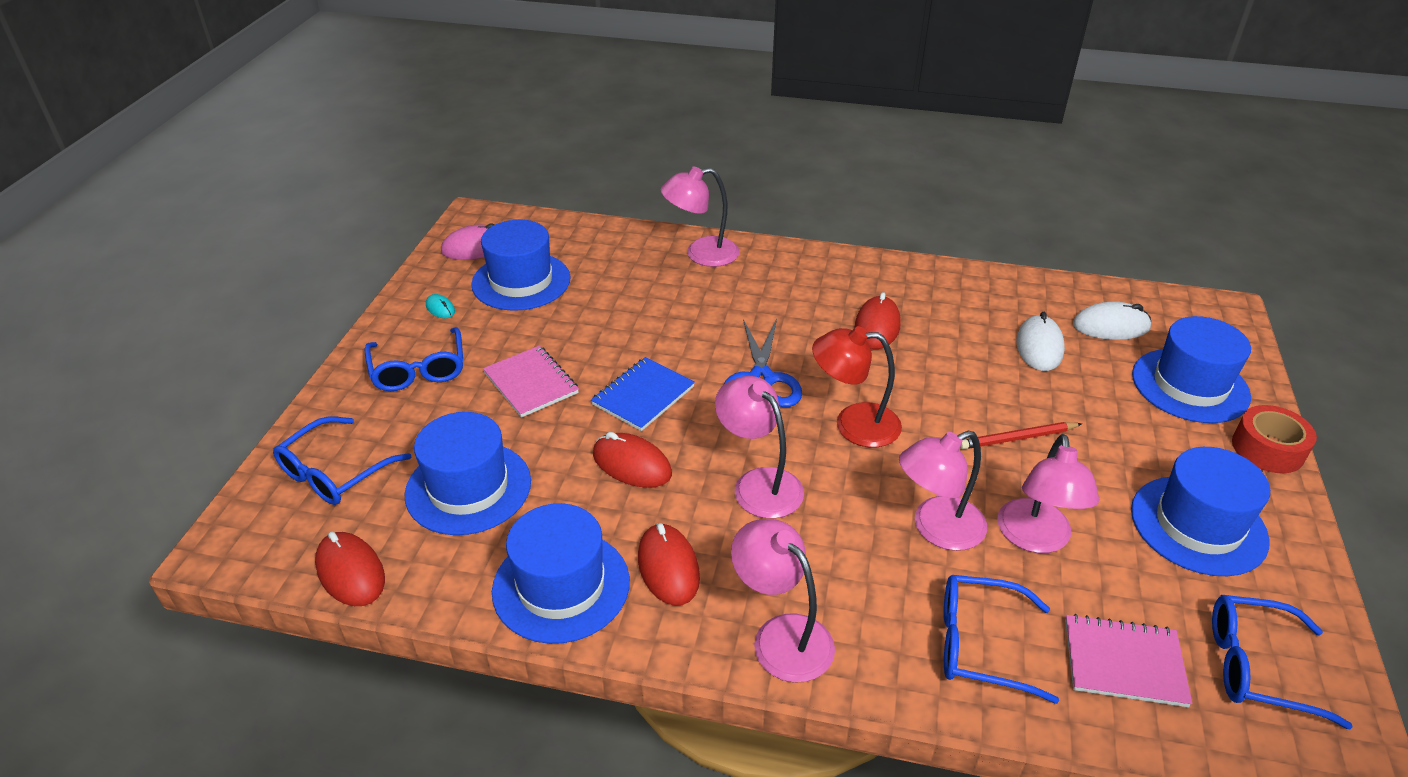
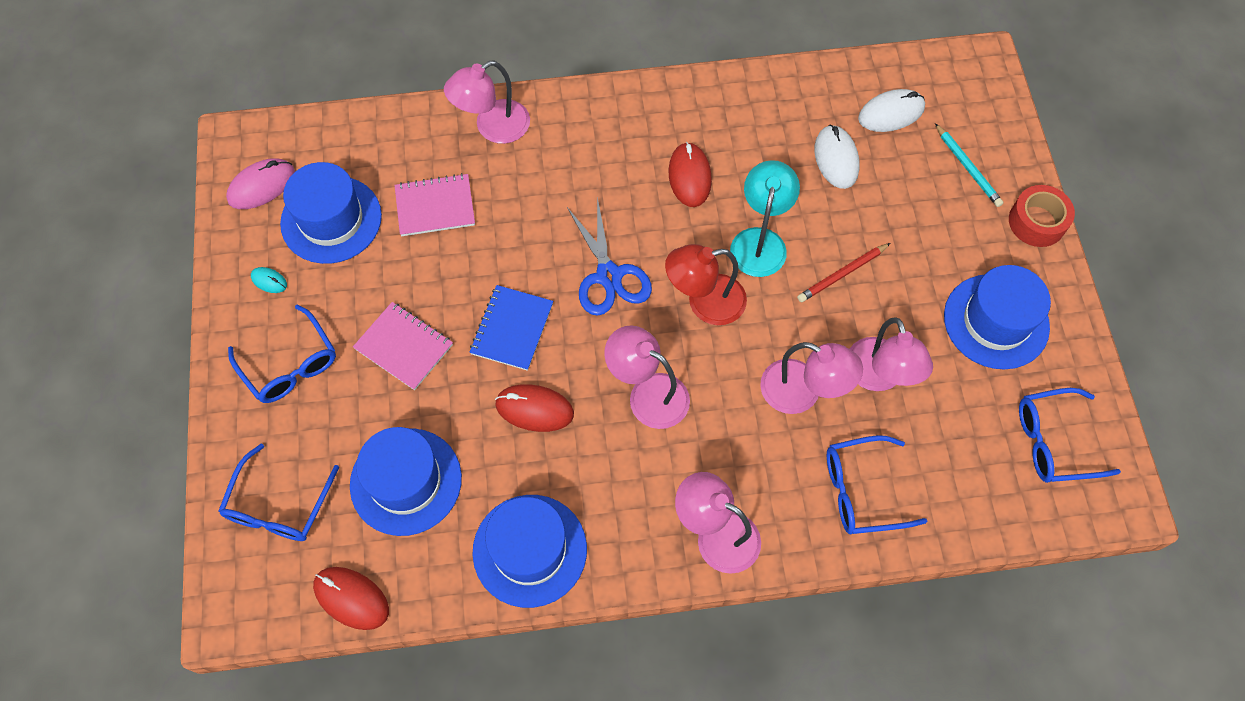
camera: 20 degrees left, 25 degrees up
(668, 567) = (607, 503): red mouse -> none
(933, 390) = (760, 241): none -> turquoise lamp
(936, 529) = (802, 393): pink lamp -> pink lamp turned 105 degrees counterclockwise
(1124, 662) = (964, 470): pink notebook -> pink notebook (435, 206)
(1190, 385) = (967, 167): blue hat -> turquoise pencil

